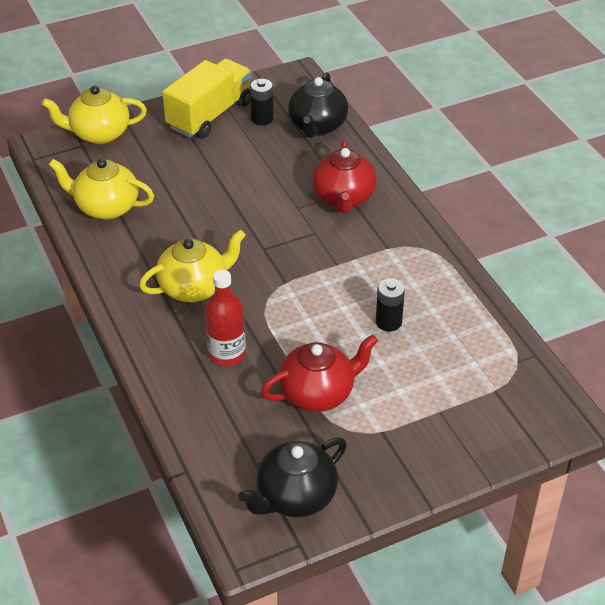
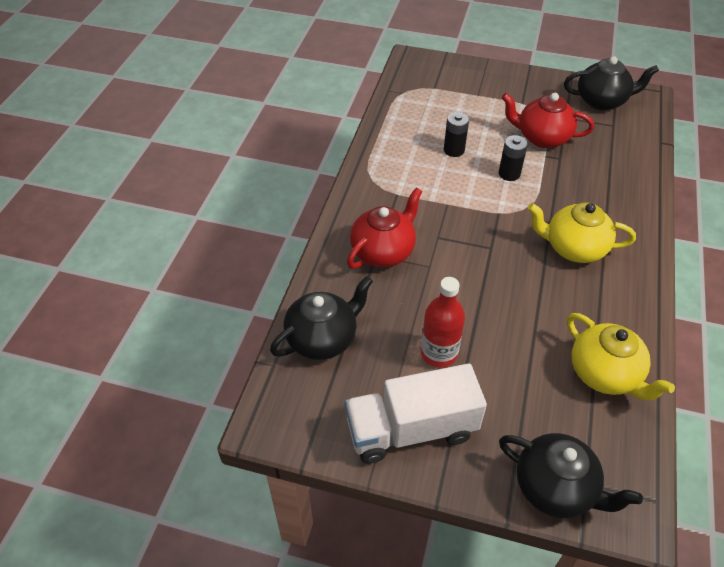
camera: 140 degrees left, 5 degrees up
(99, 134) = (555, 488): yellow teapot -> black teapot
(210, 115) = (411, 429): yellow truck -> white truck
(227, 354) = (584, 189): red bottle -> red bottle (439, 353)
(262, 119) = (363, 385): black battery -> black battery (509, 174)

